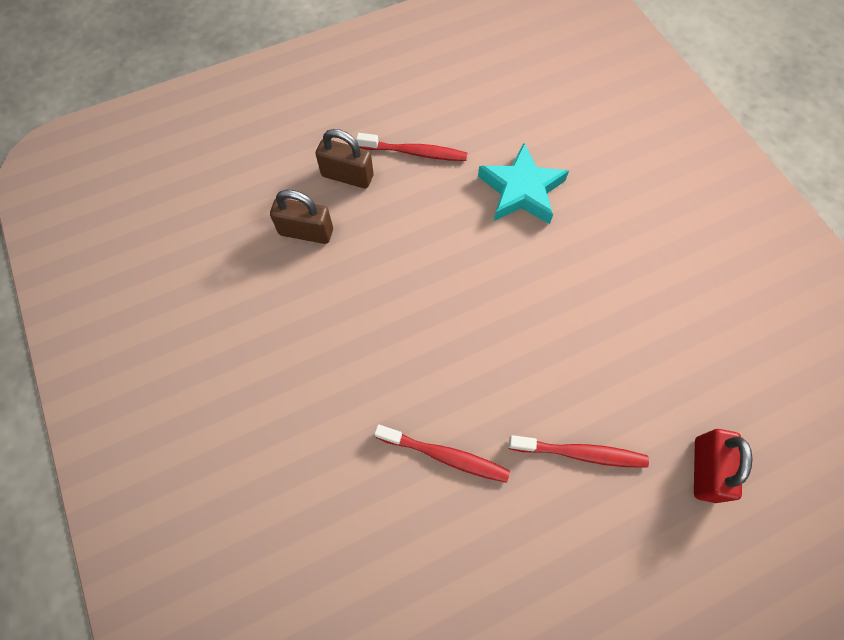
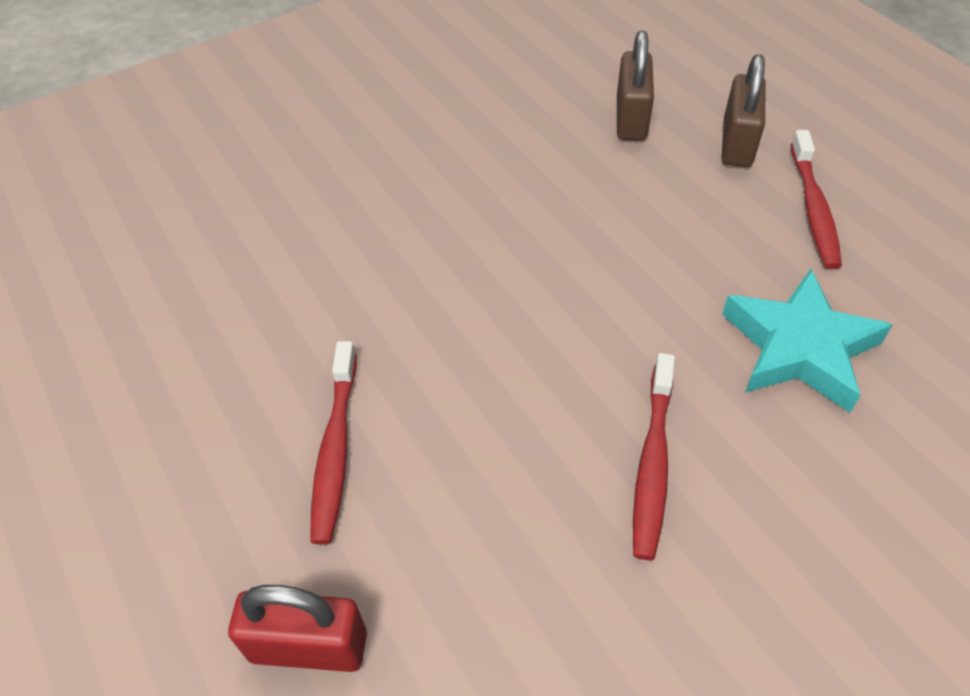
camera: 85 degrees right, 15 degrees down
(444, 455) = (330, 288): red toothbrush -> red toothbrush (653, 462)

